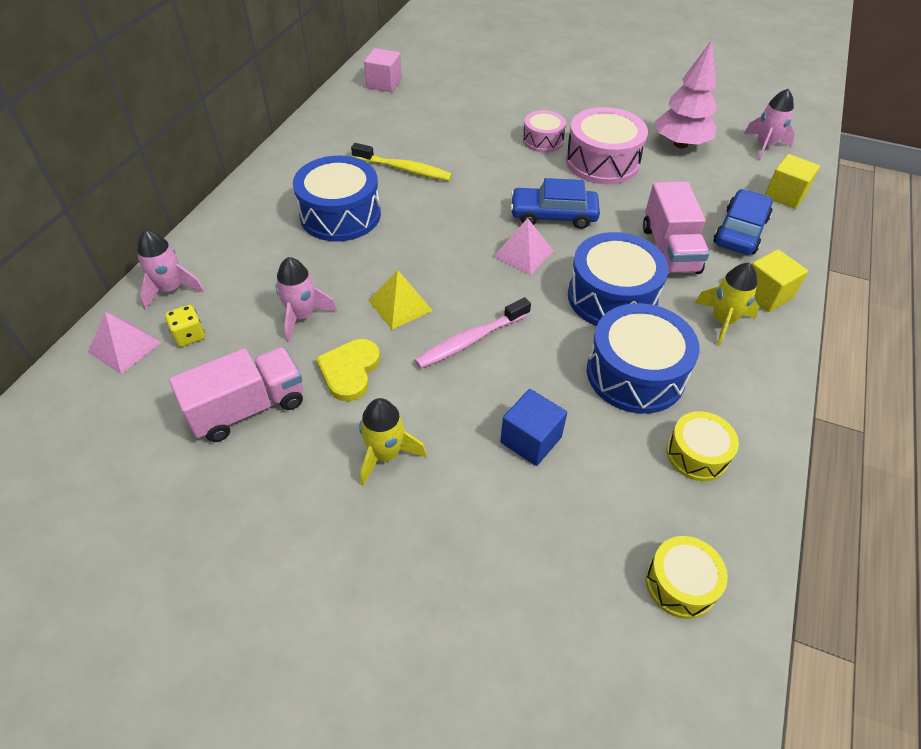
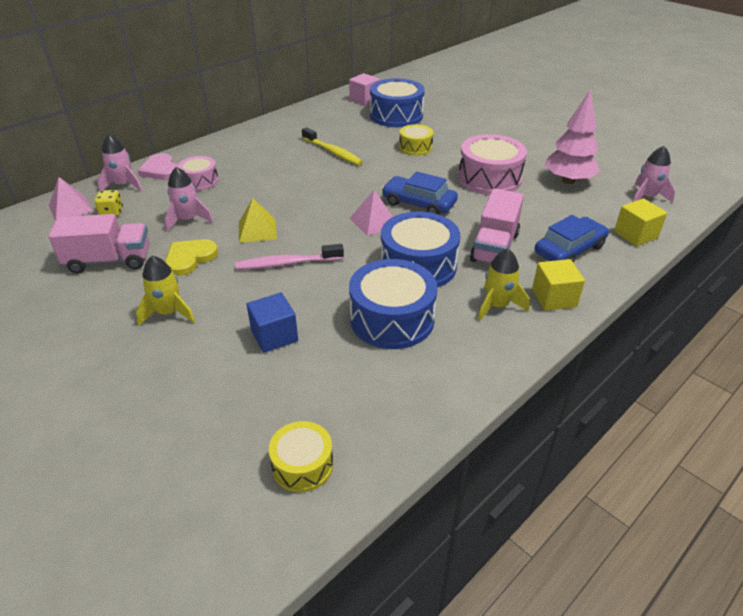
camera: 25 degrees right, 10 degrees down
(203, 252) = (161, 170): none -> pink heart
(340, 215) = (265, 169): blue drum -> blue drum (396, 115)
(543, 140) = (453, 156): pink drum -> pink drum (200, 181)
(697, 454) = (394, 386): yellow drum -> yellow drum (415, 147)

